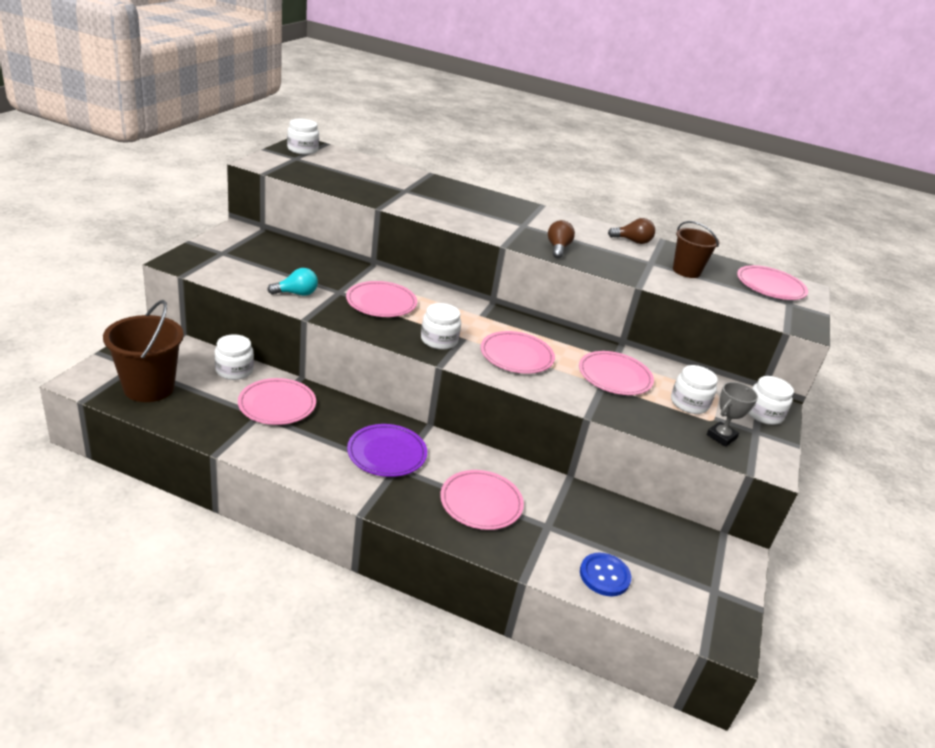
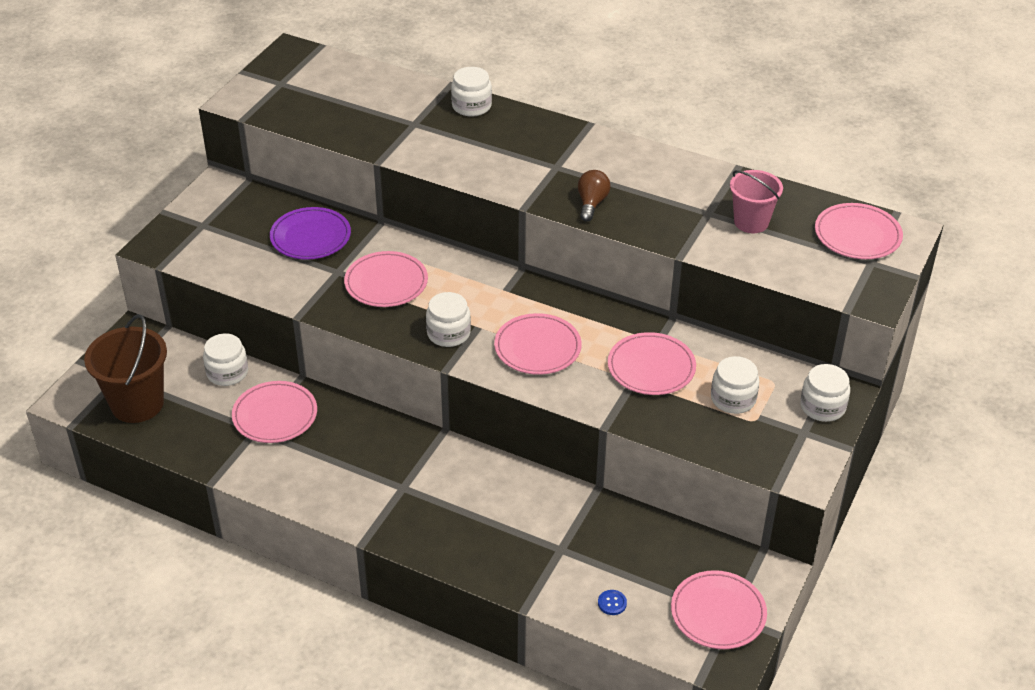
camera: 10 degrees right, 10 degrees up
(296, 294) = (288, 280): turquoise light bulb -> none
(302, 150) = (290, 64): white jar -> white jar (471, 106)
(387, 453) = (393, 470): purple plate -> purple plate (310, 237)
(481, 502) = (491, 525): pink plate -> pink plate (718, 613)
(604, 576) = (612, 603): blue button -> blue button, size x0.54
(632, 241) = (695, 176): brown light bulb -> none
(686, 271) = (751, 222): brown bucket -> pink bucket
(721, 436) = (758, 442): grey trophy -> none

